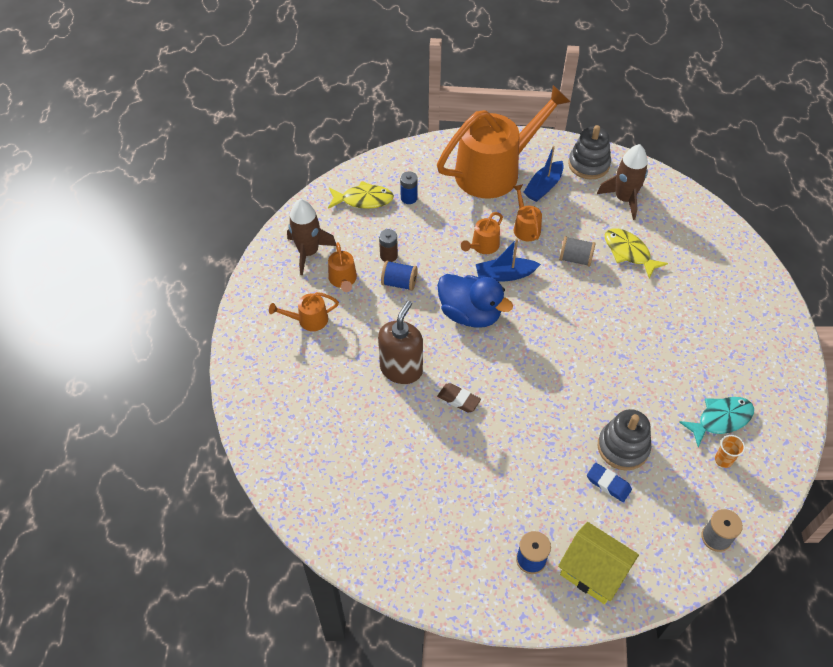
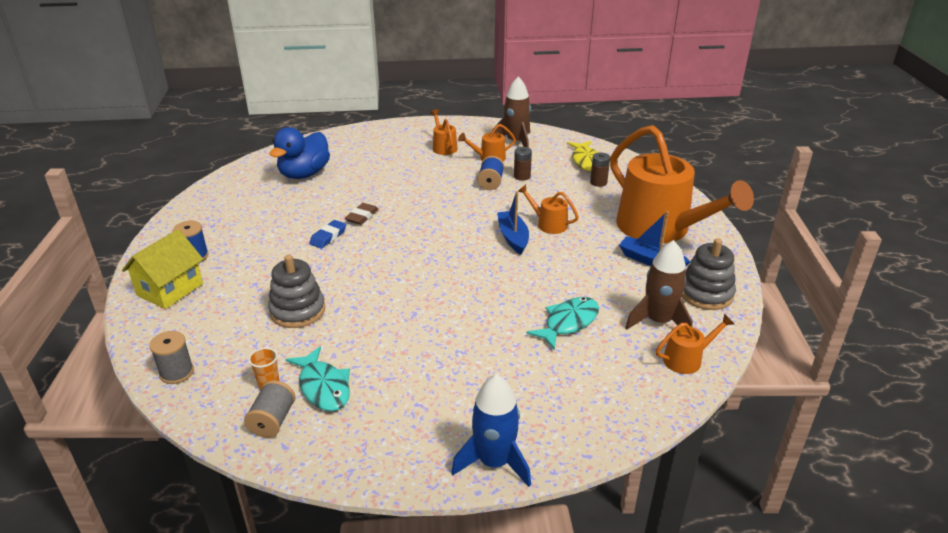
camera: 85 degrees right, 20 degrees down
(401, 369) = (395, 188): brown soap dispenser -> none
(409, 198) = (598, 182): blue battery -> brown battery
(470, 314) = (459, 219): blue duck -> blue duck (304, 174)
(525, 227) = (583, 249): orange watering can -> orange watering can (686, 359)
(575, 259) = (547, 282): grey spool -> grey spool (273, 421)
(608, 484) = (258, 300): blue eraser -> blue eraser (328, 237)
(629, 252) = (568, 323): yellow fish -> turquoise fish
(779, 313) = (494, 462): none -> blue rocket

